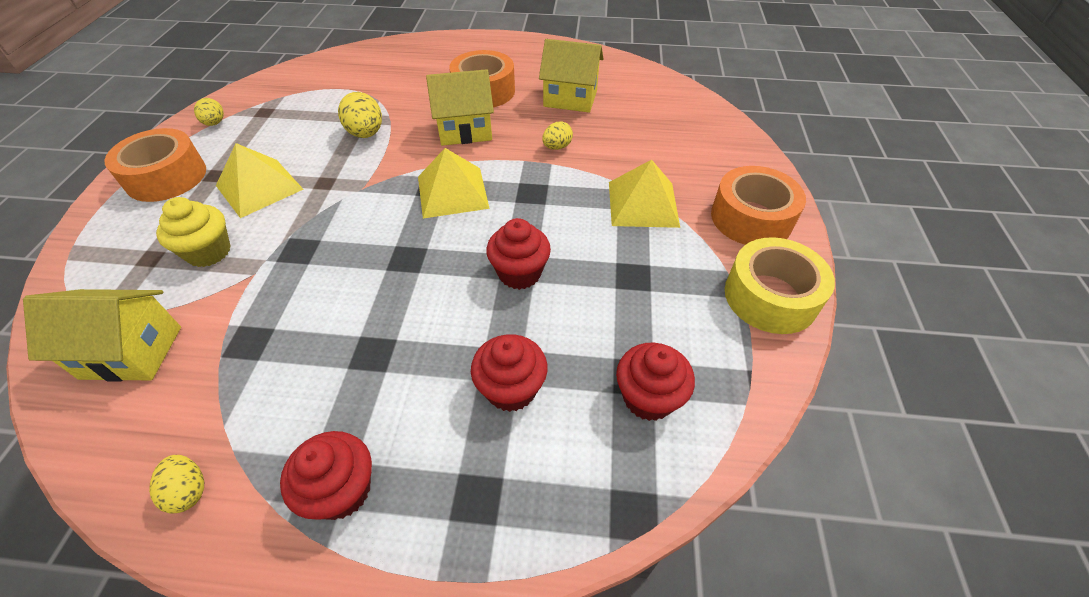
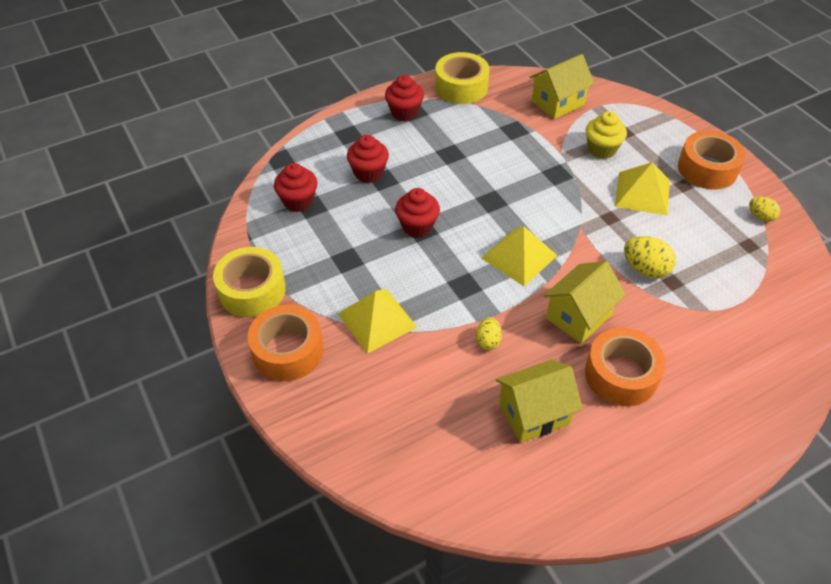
camera: 145 degrees right, 0 degrees up
(189, 491) = (461, 87): yellow egg -> yellow tape

